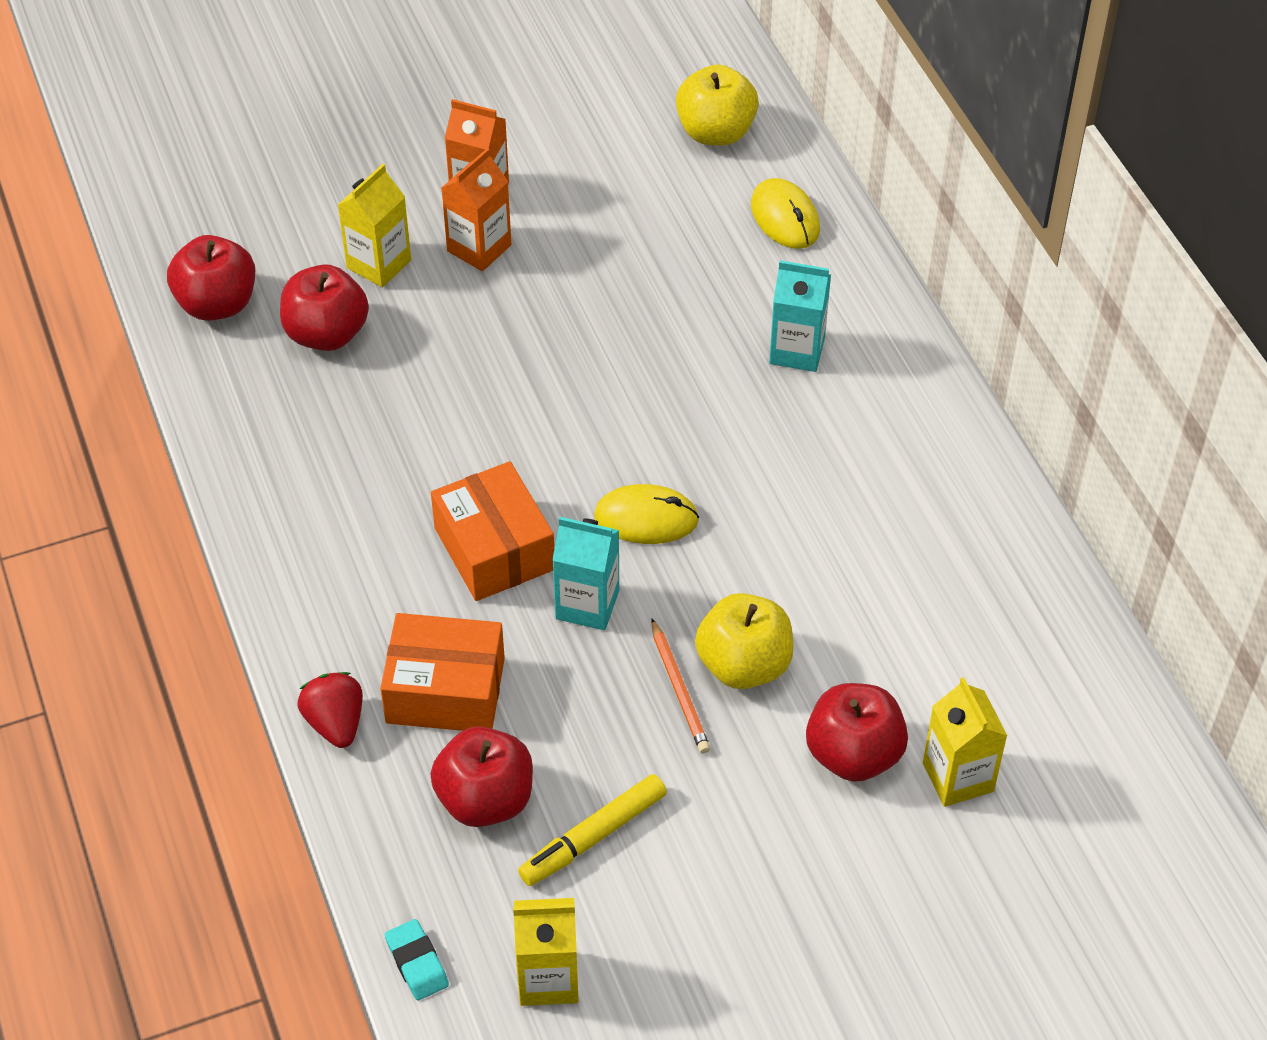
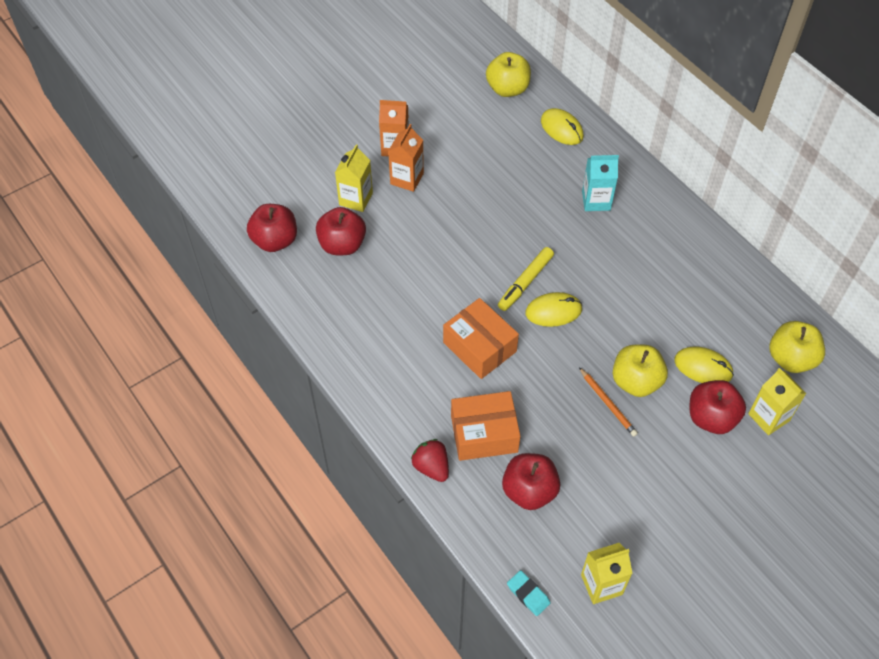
camera: 15 degrees left, 5 degrees up
(587, 604) = (541, 367): turquoise carton -> none
(593, 837) = (594, 498): yellow marker -> yellow marker (525, 282)
(874, 668) = (703, 367): none -> yellow mouse
(1040, 689) = (791, 359): none -> yellow apple

